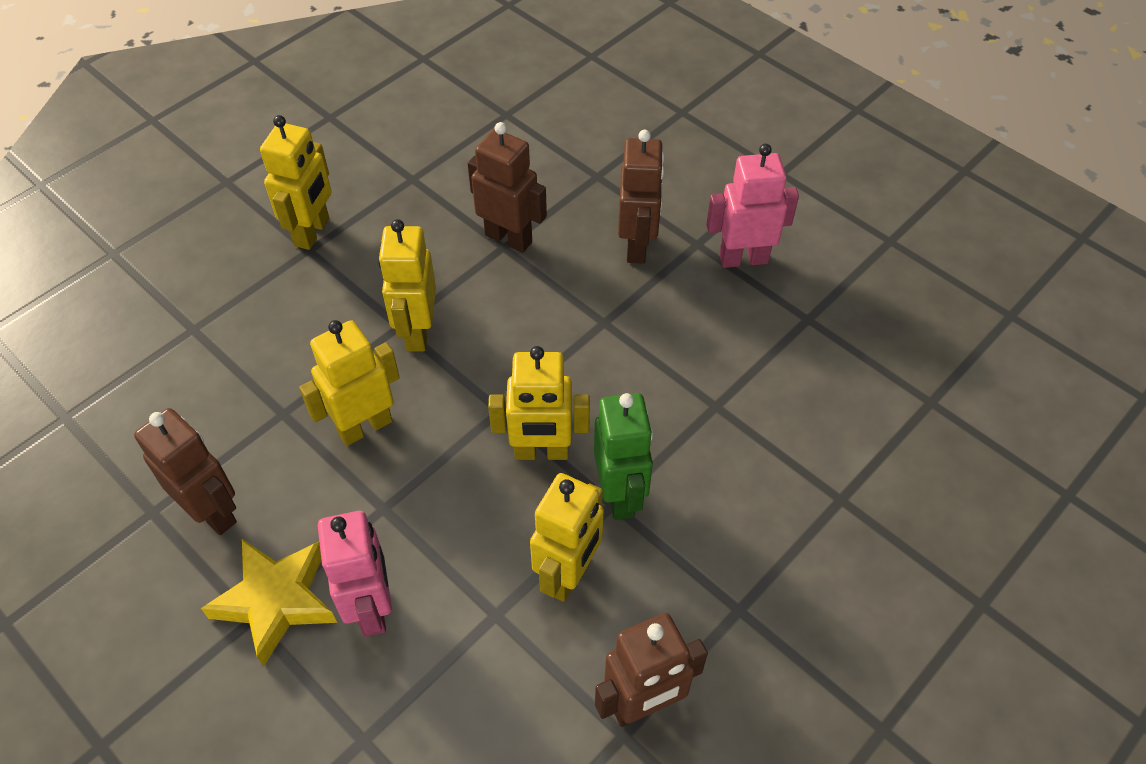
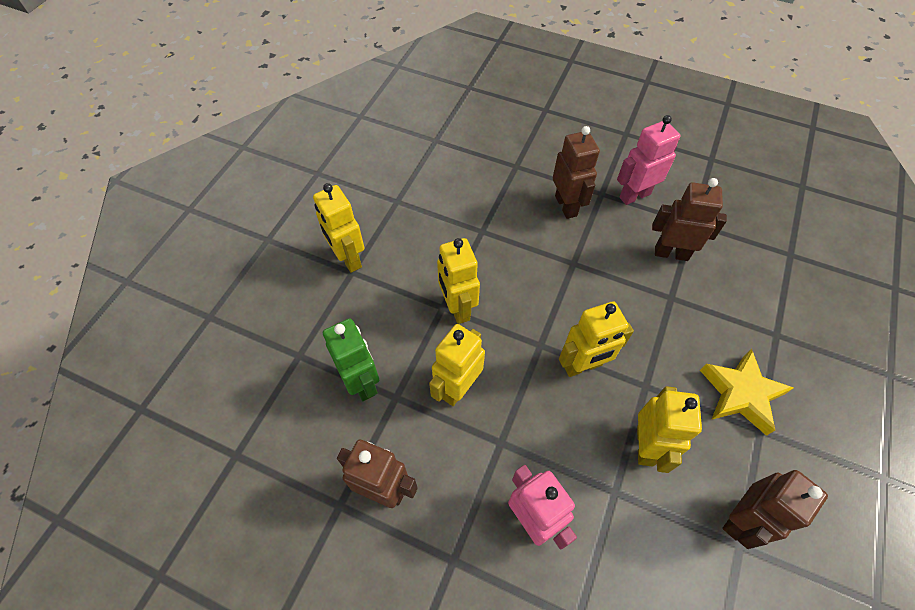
camera: 20 degrees left, 5 degrees up
(276, 600) = (464, 539): yellow star -> yellow star (741, 394)
(312, 232) = (348, 259): yellow robot -> yellow robot turned 150 degrees clockwise
(509, 238) = (483, 224): brown robot -> brown robot (671, 253)
(620, 495) = (647, 378): green robot -> green robot (362, 382)

